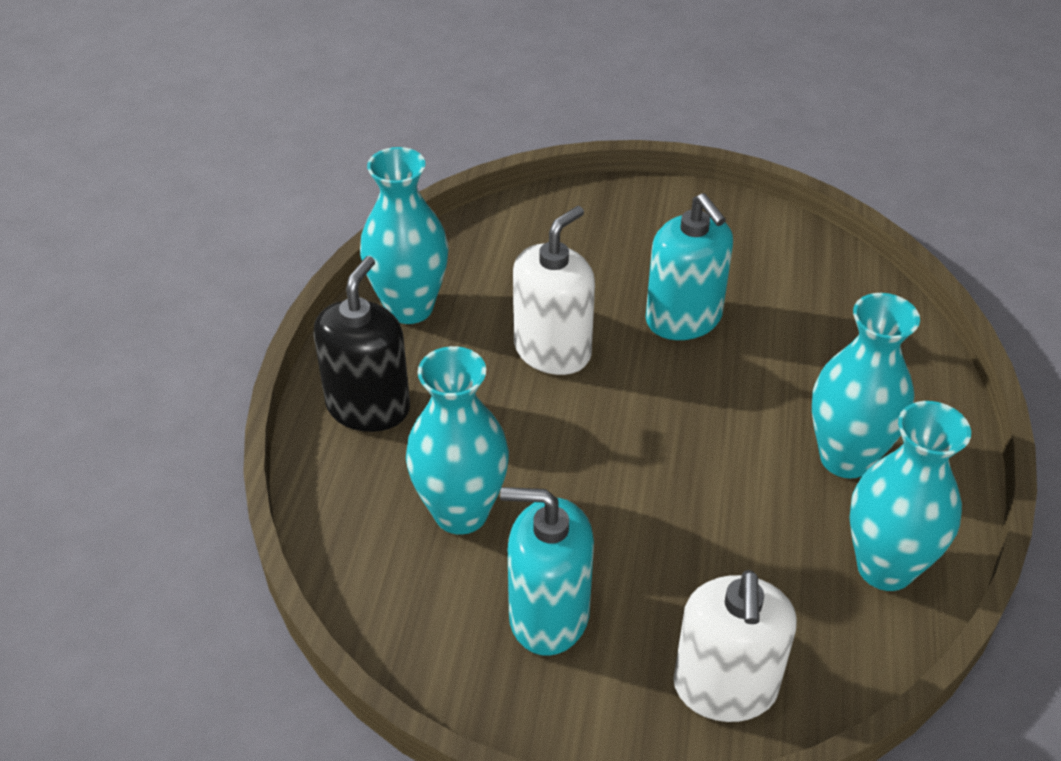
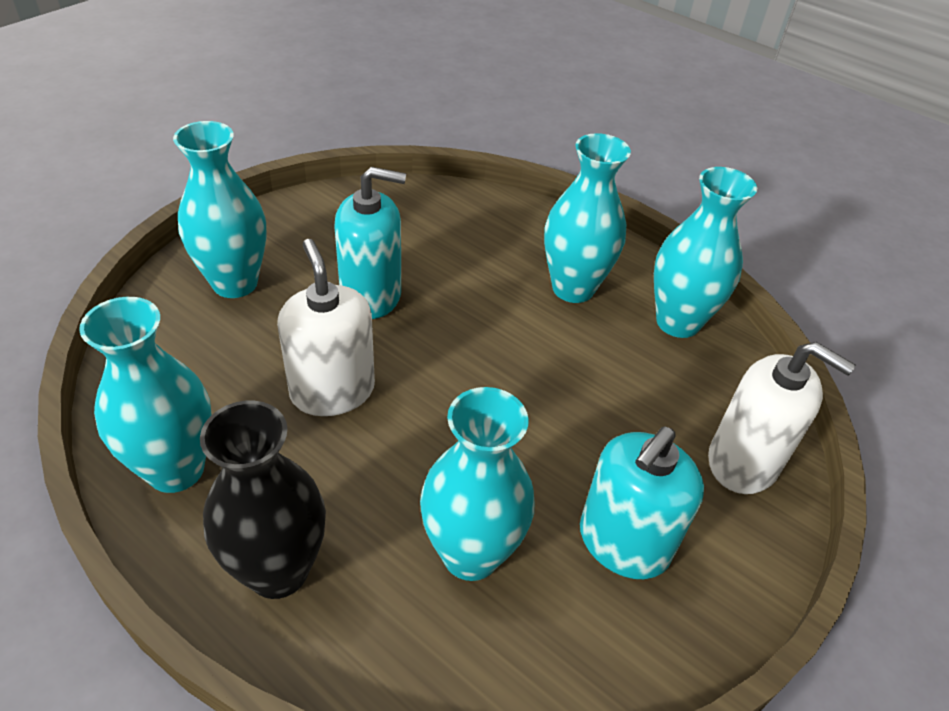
camera: 65 degrees left, 0 degrees up
(368, 407) = (278, 570): black soap dispenser -> black vase
(614, 232) = (235, 283): none -> turquoise vase

